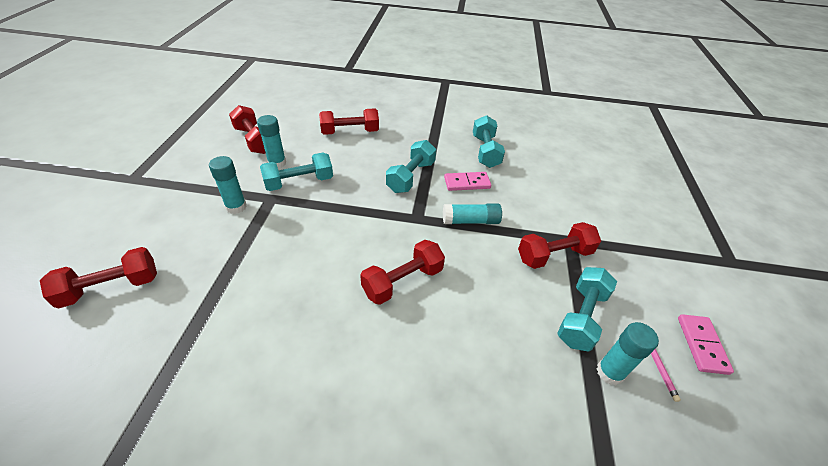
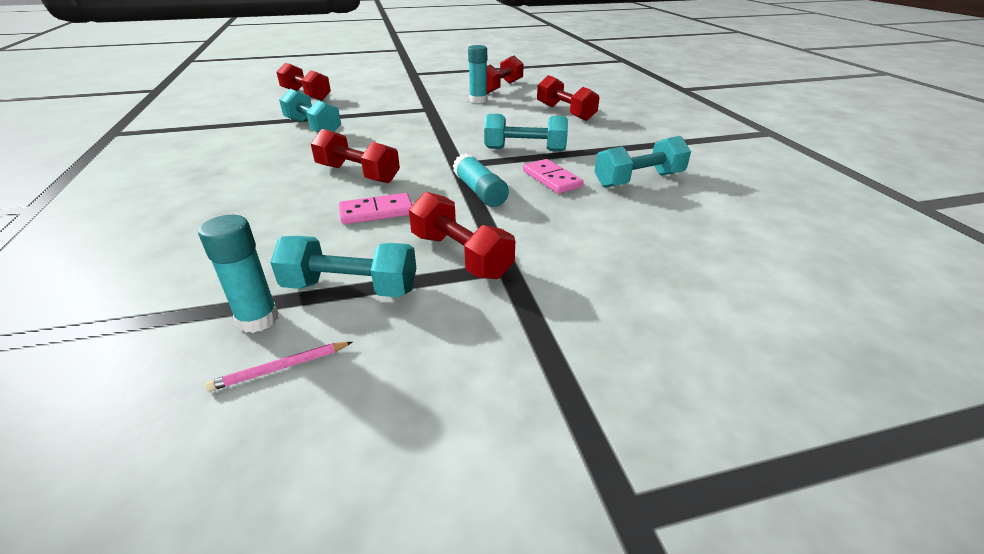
camera: 70 degrees right, 10 degrees down
(236, 207) = (408, 102): turquoise glue stick -> none
(299, 182) = (460, 112): turquoise dumbbell -> turquoise dumbbell (313, 127)
(702, 345) = (331, 432): pink domino -> pink domino (376, 212)

